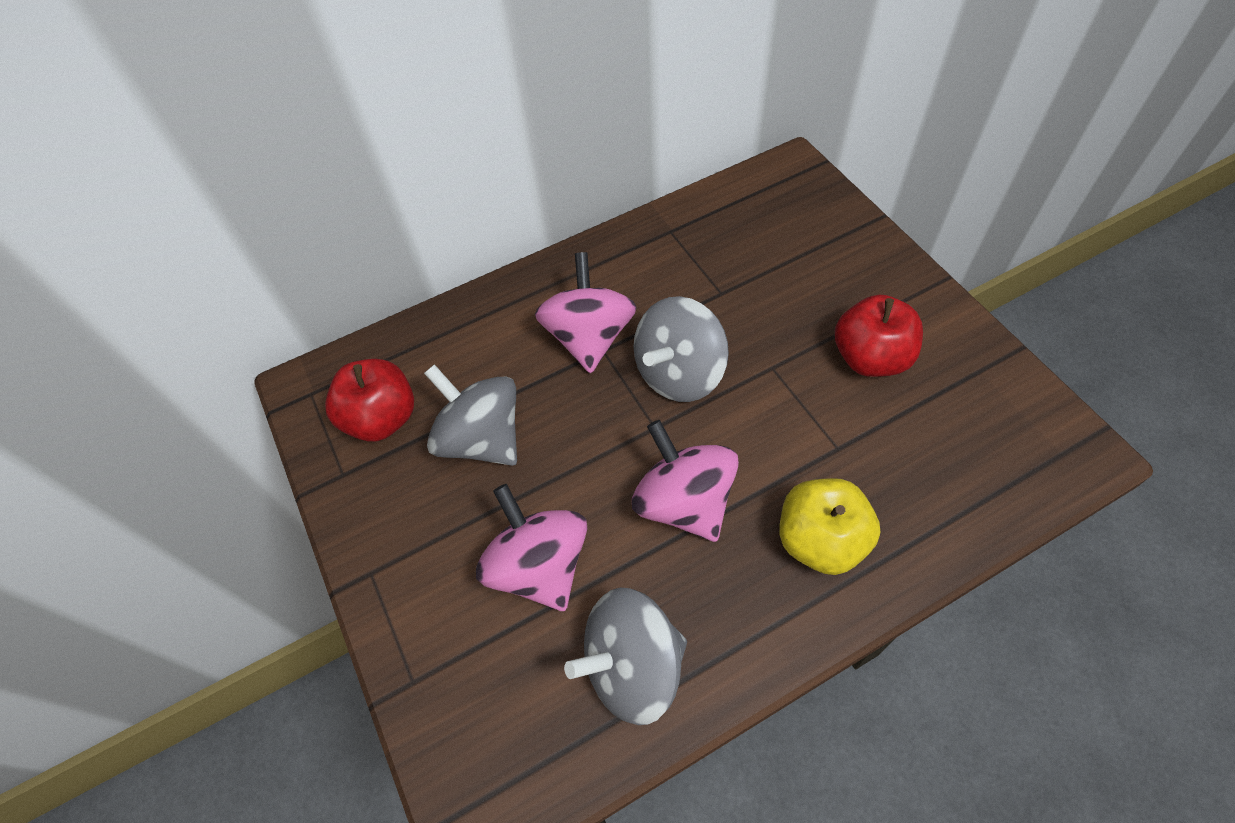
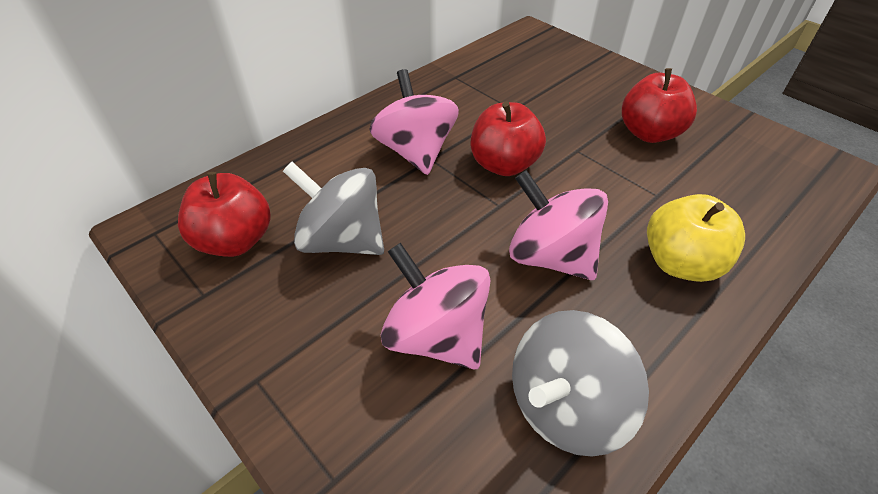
camera: 20 degrees left, 10 degrees down
(679, 373) = (504, 165): grey spinning top -> red apple

